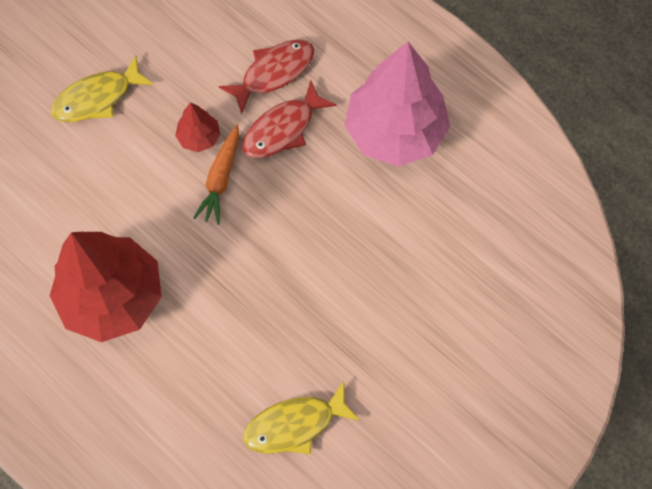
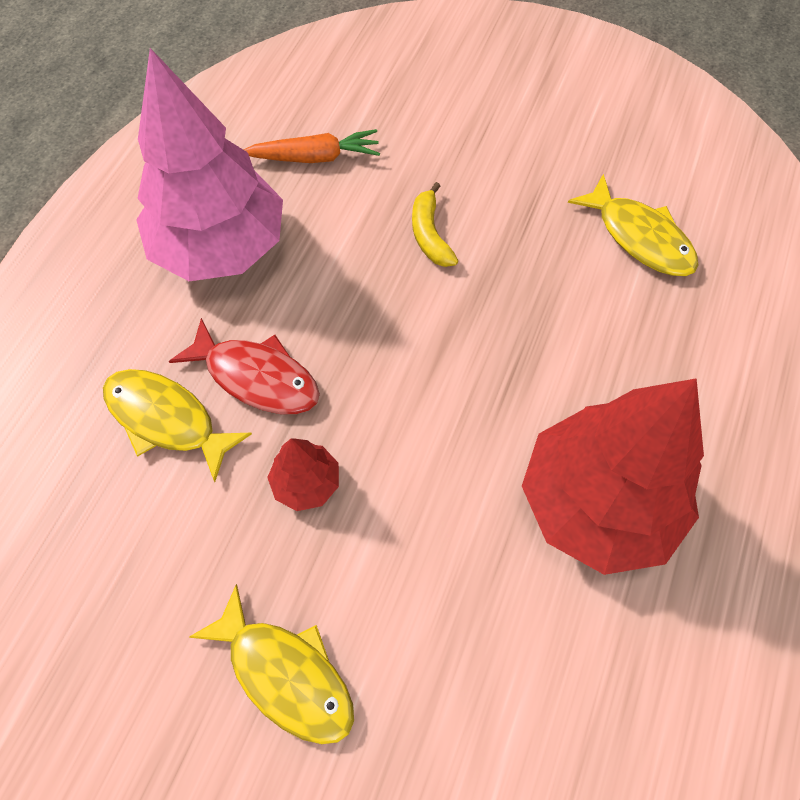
camera: 110 degrees left, 5 degrees down
(220, 179) = (362, 429): orange carrot -> orange carrot (315, 157)
(273, 73) = (167, 420): red fish -> yellow fish
(354, 272) = (430, 234): none -> yellow banana

